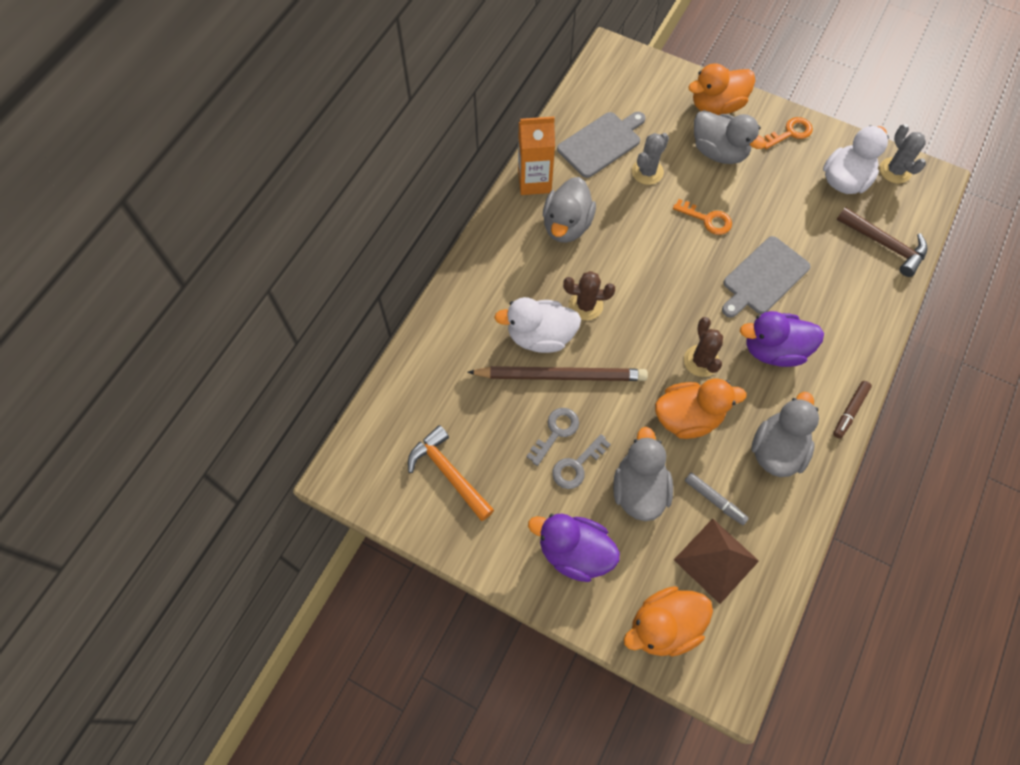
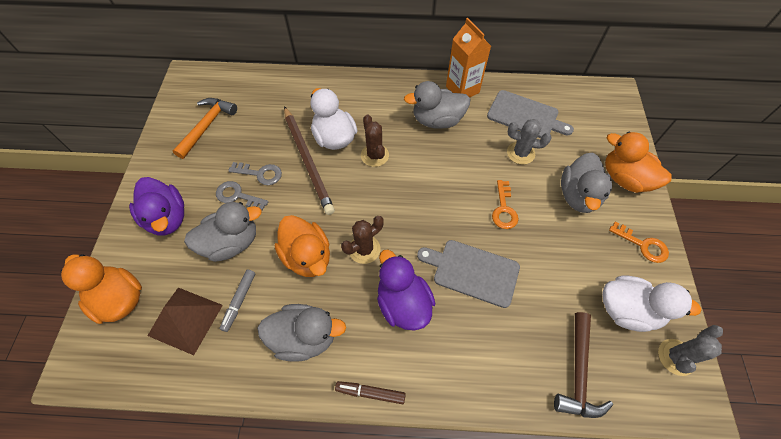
camera: 65 degrees right, 5 degrees down
(574, 552) = (167, 218): purple duck -> purple duck turned 150 degrees clockwise

